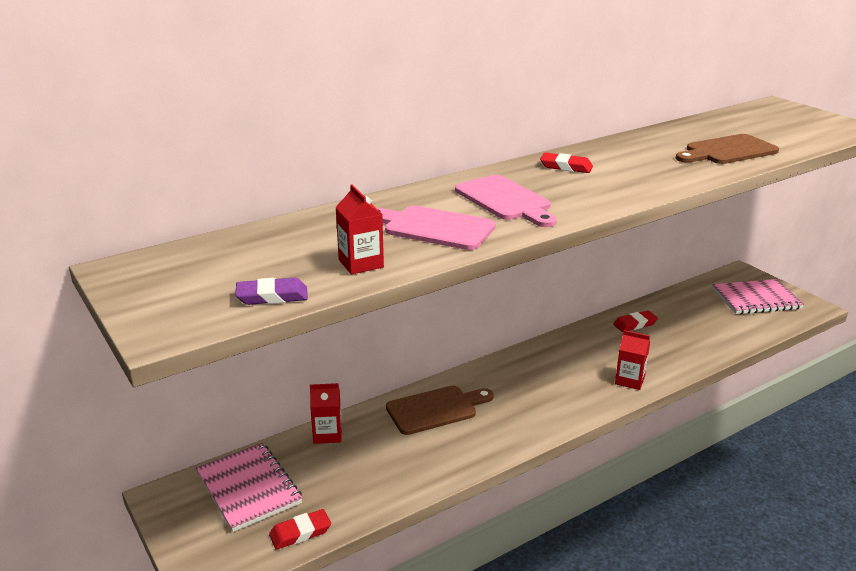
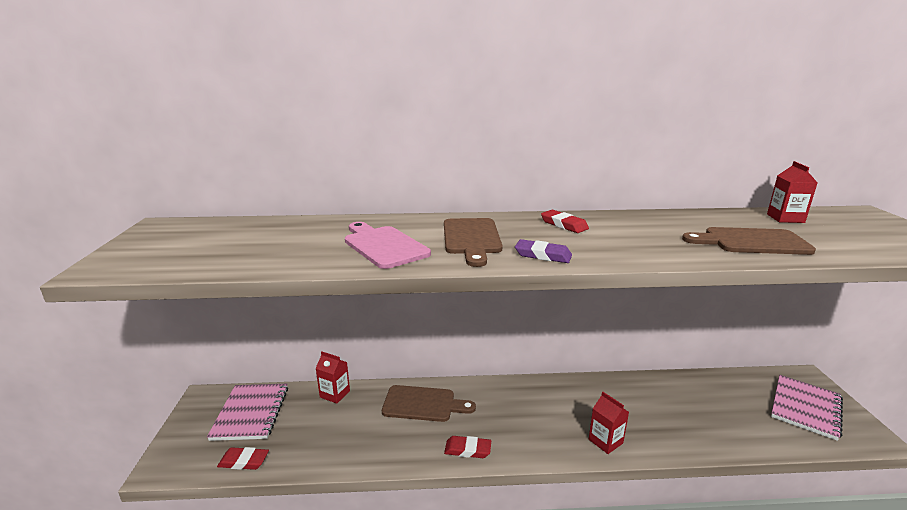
camera: 30 degrees right, 5 degrees down
(272, 296) = (197, 264): purple eraser -> purple eraser (543, 255)
(361, 263) = (289, 257): red carton -> red carton (785, 218)
(505, 200) = (471, 238): pink cutting board -> brown cutting board
(635, 324) = (653, 391): red eraser -> red eraser (467, 450)
(756, 299) = (805, 408): pink notebook -> pink notebook turned 75 degrees counterclockwise

